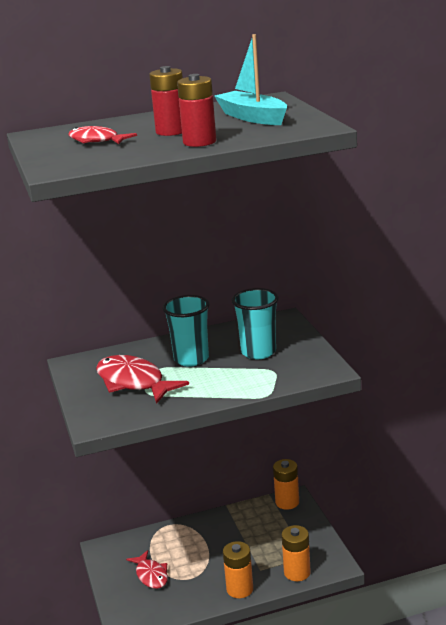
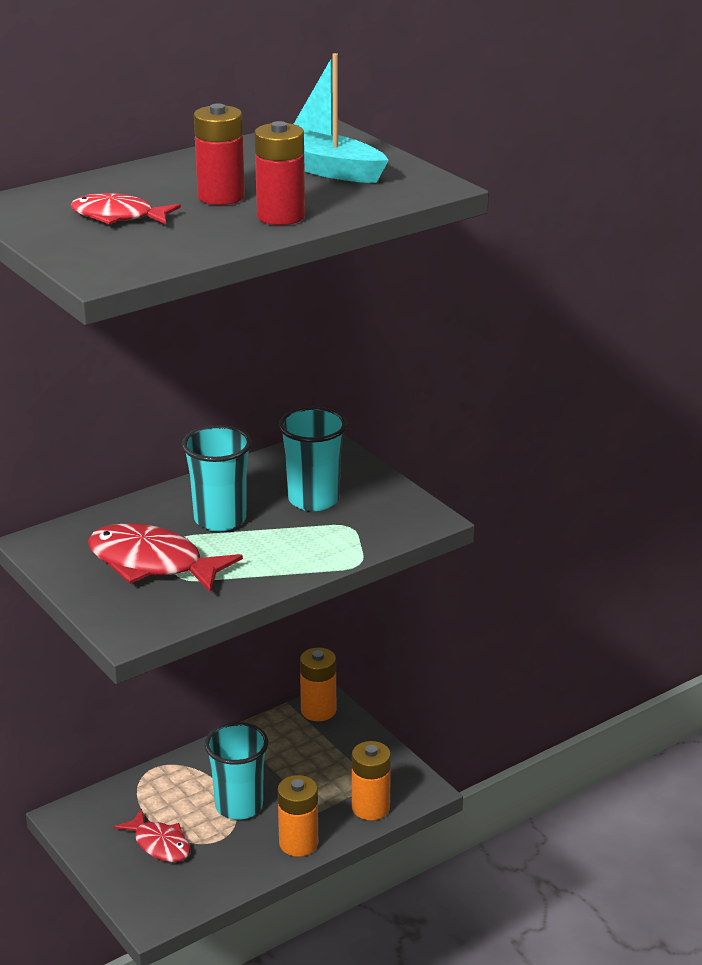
camera: 20 degrees left, 5 degrees up
(211, 558) = (239, 806): none -> turquoise cup

